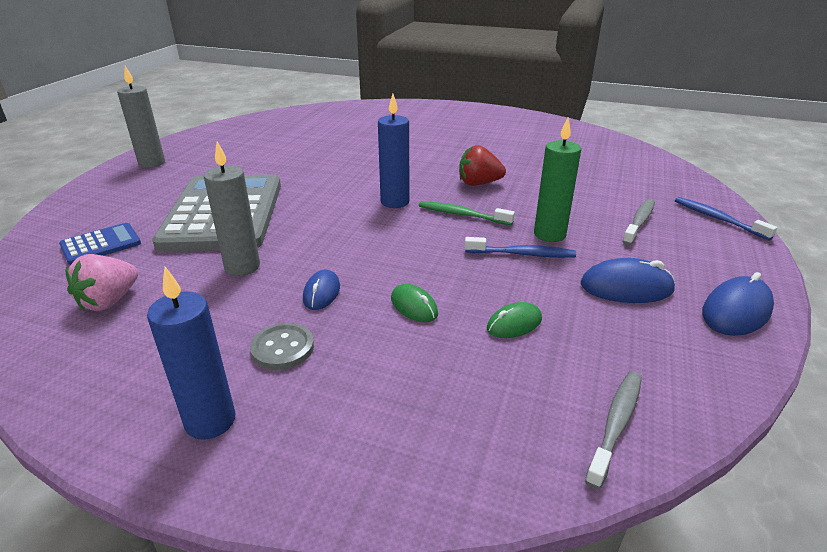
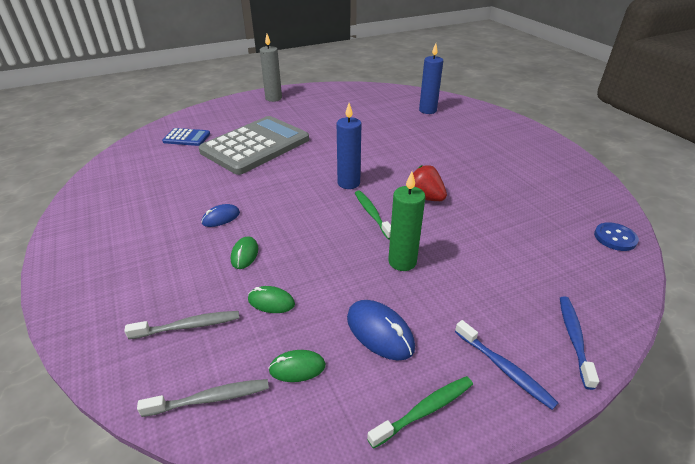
camera: 45 degrees right, 5 degrees up
(109, 301) = (147, 170): pink strawberry -> none
(210, 421) = (91, 250): blue candle -> blue candle (427, 110)
(242, 267) = (215, 182): grey candle -> none
(282, 348) = (161, 236): grey button -> none
(522, 254) = (358, 263): blue toothbrush -> blue toothbrush (504, 369)
(626, 351) = (297, 368): none -> green mouse
(634, 153) = (615, 238): none -> blue button
(639, 222) = (491, 295): grey toothbrush -> grey toothbrush (188, 326)
(736, 311) = (425, 410): blue mouse -> green toothbrush

